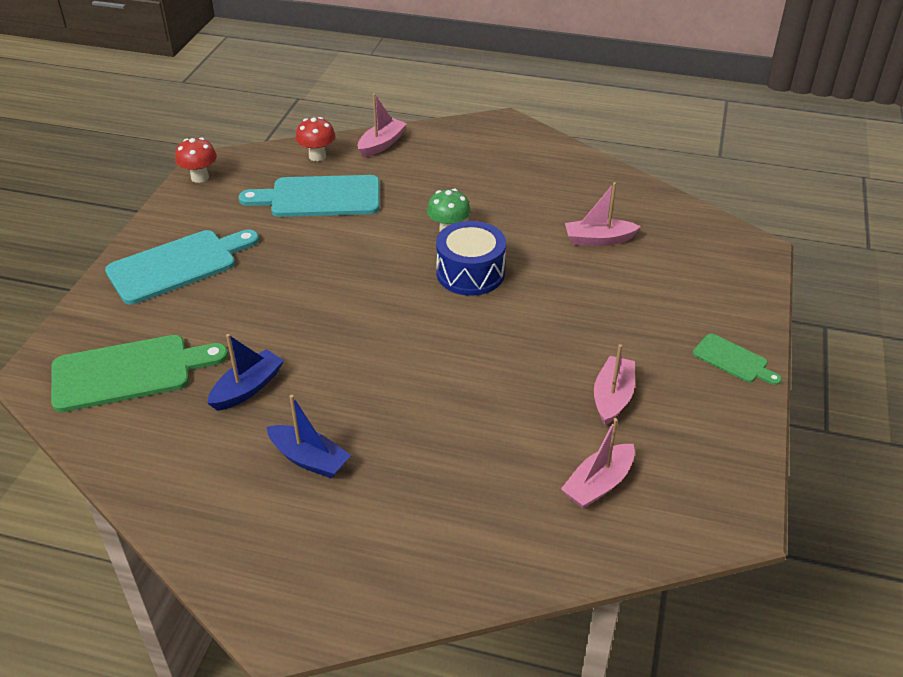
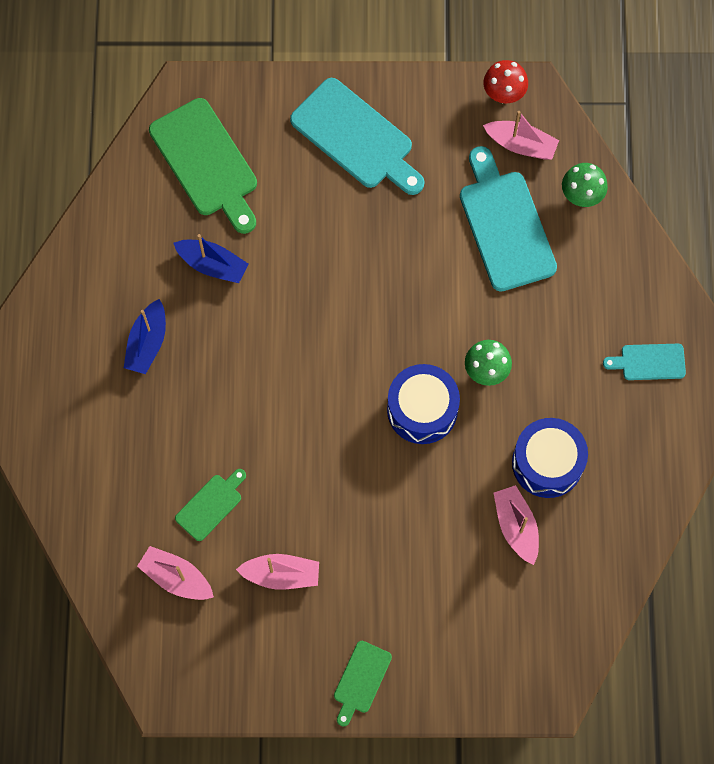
camera: 75 degrees right, 30 degrees up
(317, 156) = (581, 196): red mushroom -> green mushroom
(381, 144) = (628, 255): pink boat -> pink boat (521, 145)
(476, 150) = (649, 362): none -> turquoise cutting board
(521, 439) = (211, 505): none -> green cutting board
(545, 213) = (547, 463): none -> blue drum

